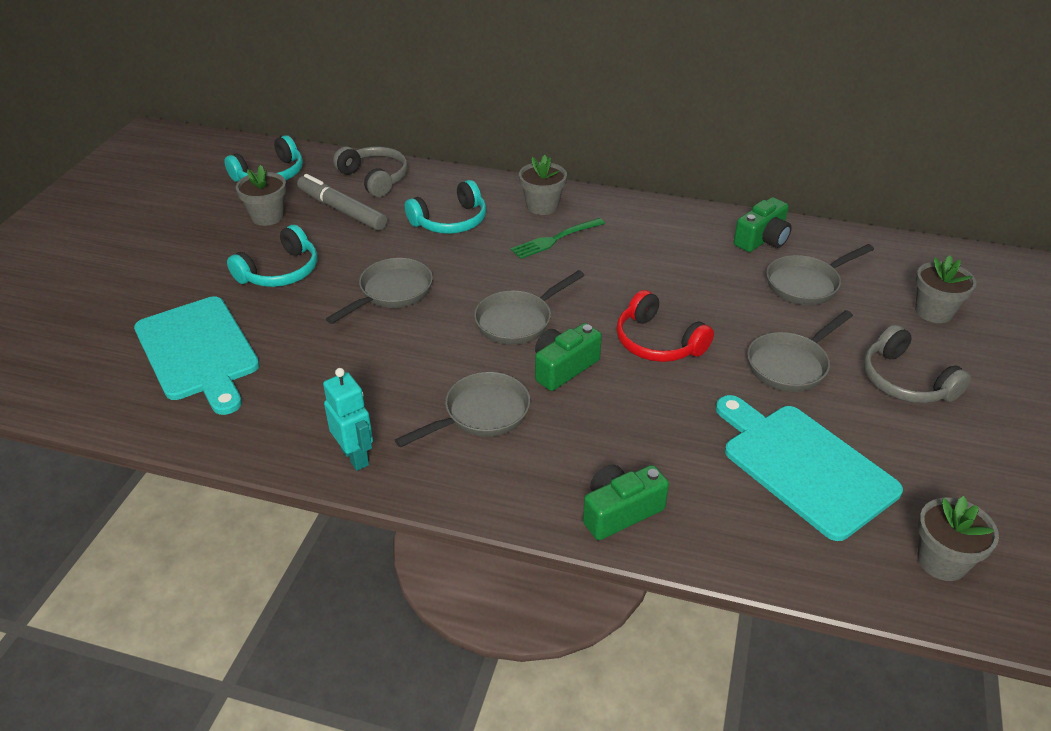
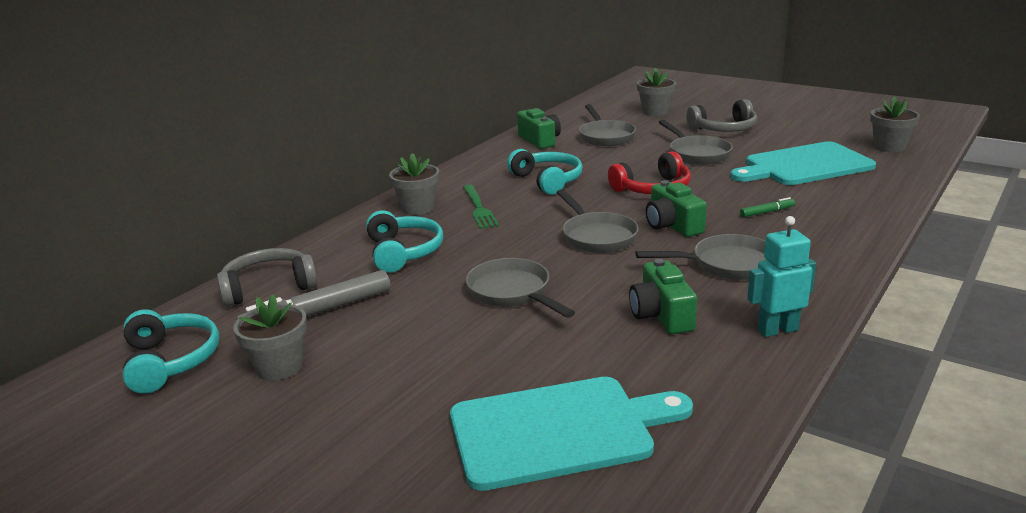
camera: 70 degrees left, 15 degrees down
(280, 272) = (420, 361): turquoise headphones -> turquoise headphones (547, 180)
(481, 414) = (726, 265): grey pan -> grey pan turned 105 degrees clockwise
(620, 511) = (851, 224): green camera -> green camera (661, 315)
(628, 437) = (767, 212): none -> green marker

